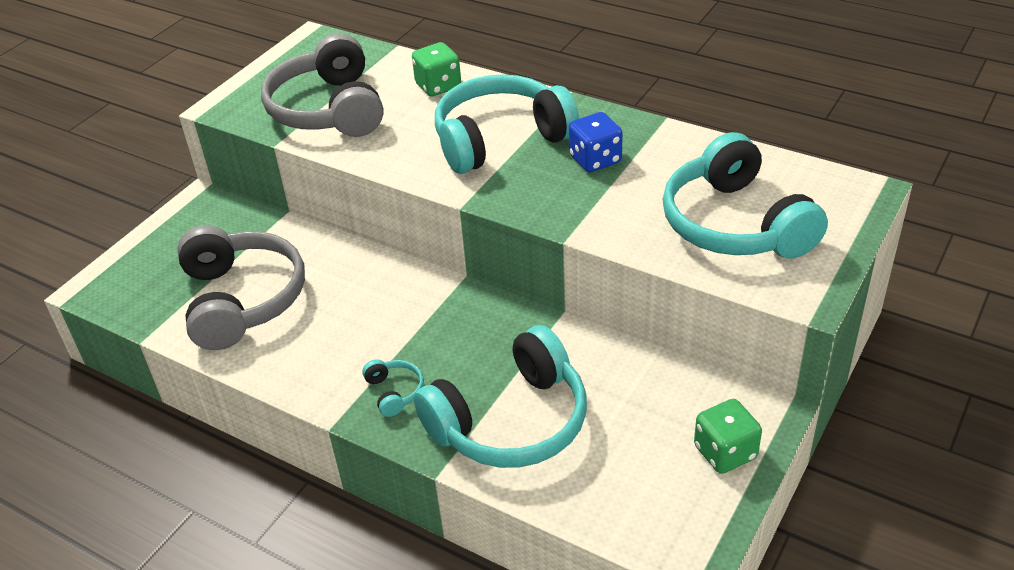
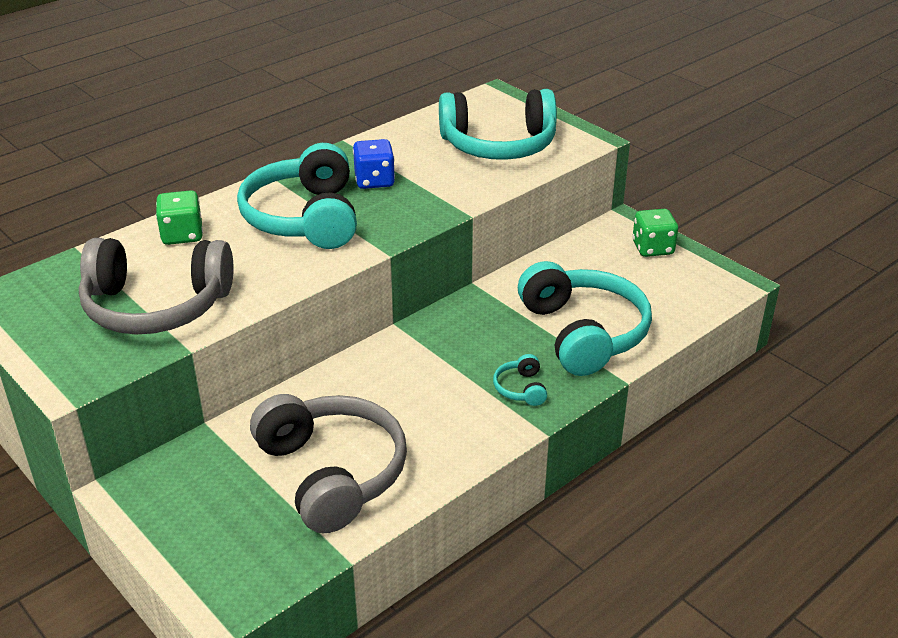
camera: 75 degrees left, 5 degrees down
(242, 300) = (332, 473): grey headphones -> grey headphones turned 60 degrees clockwise
(395, 392) = (520, 388): turquoise headphones -> turquoise headphones turned 90 degrees counterclockwise

